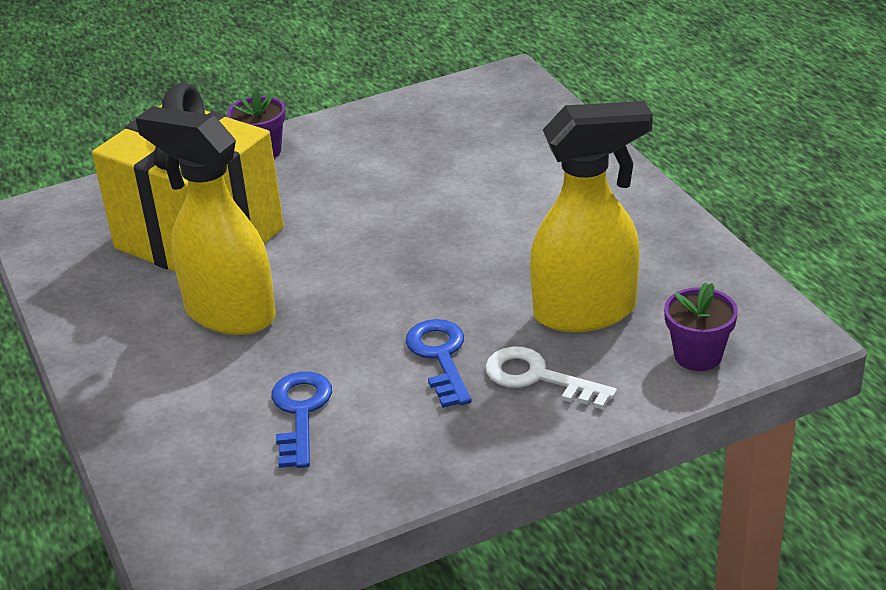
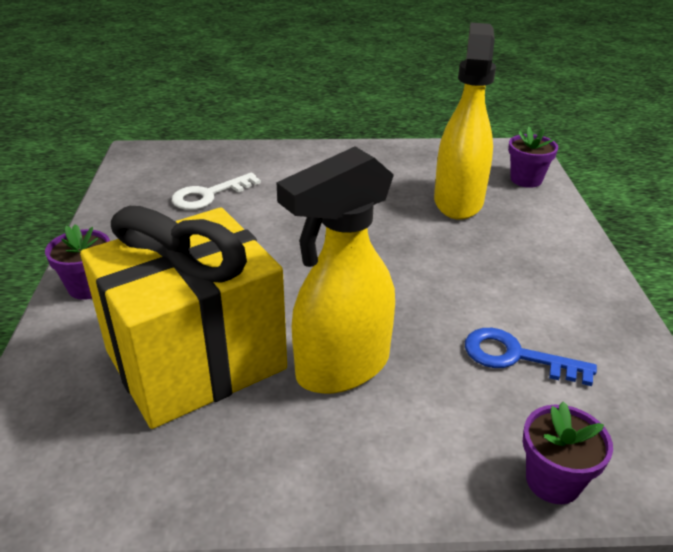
camera: 70 degrees left, 0 degrees up
(145, 461) = (553, 481): none -> purple flower pot
(440, 357) = (476, 269): blue key -> none
(538, 378) = (522, 237): white key -> white key (209, 195)

